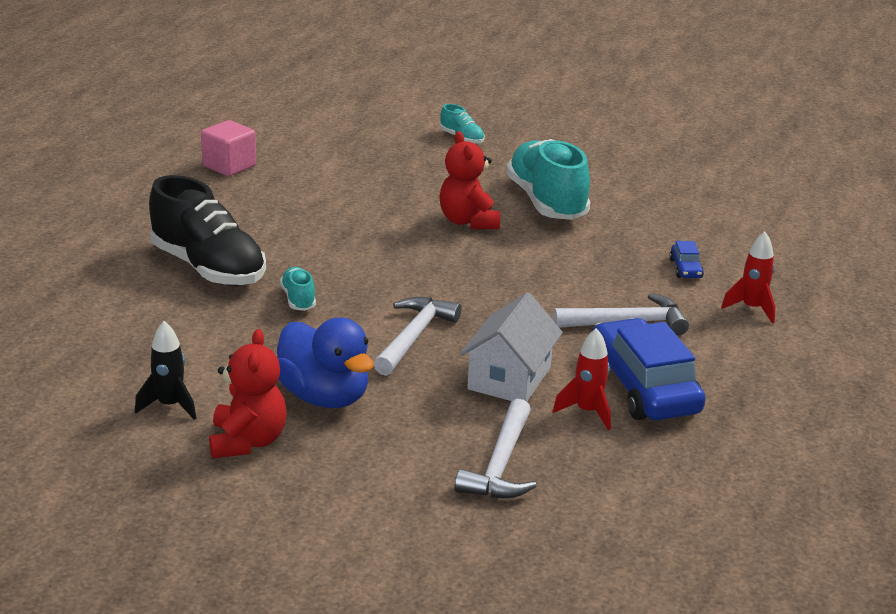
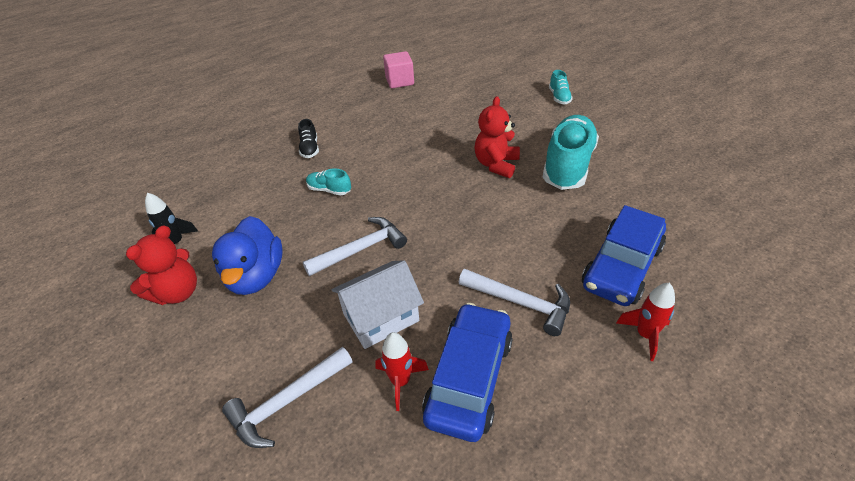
camera: 40 degrees right, 15 degrees up
(208, 268) = (310, 149): black shoe -> black shoe, size x0.45
(298, 299) = (329, 190): turquoise shoe -> turquoise shoe turned 90 degrees counterclockwise
(685, 269) = (621, 267): blue car -> blue car, size x2.35

